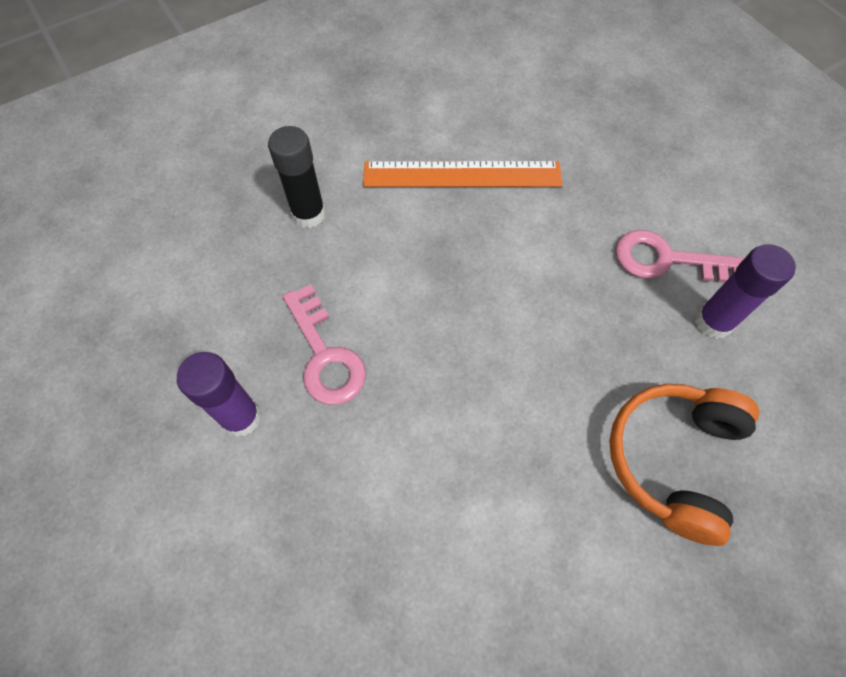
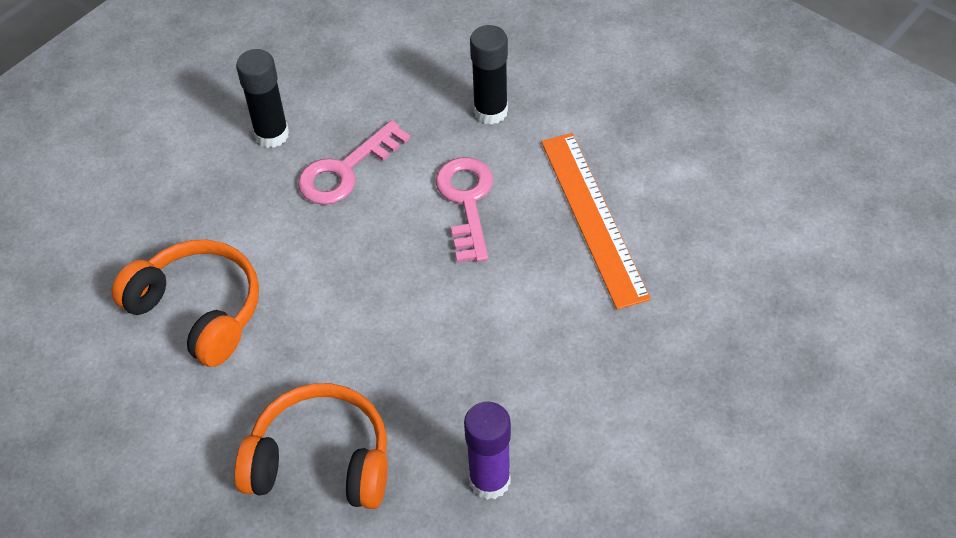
camera: 75 degrees right, 10 degrees down
(241, 417) = (272, 135): purple glue stick -> black glue stick
(458, 549) = (198, 310): none -> orange headphones
(666, 260) = (555, 425): pink key -> pink key (466, 201)

